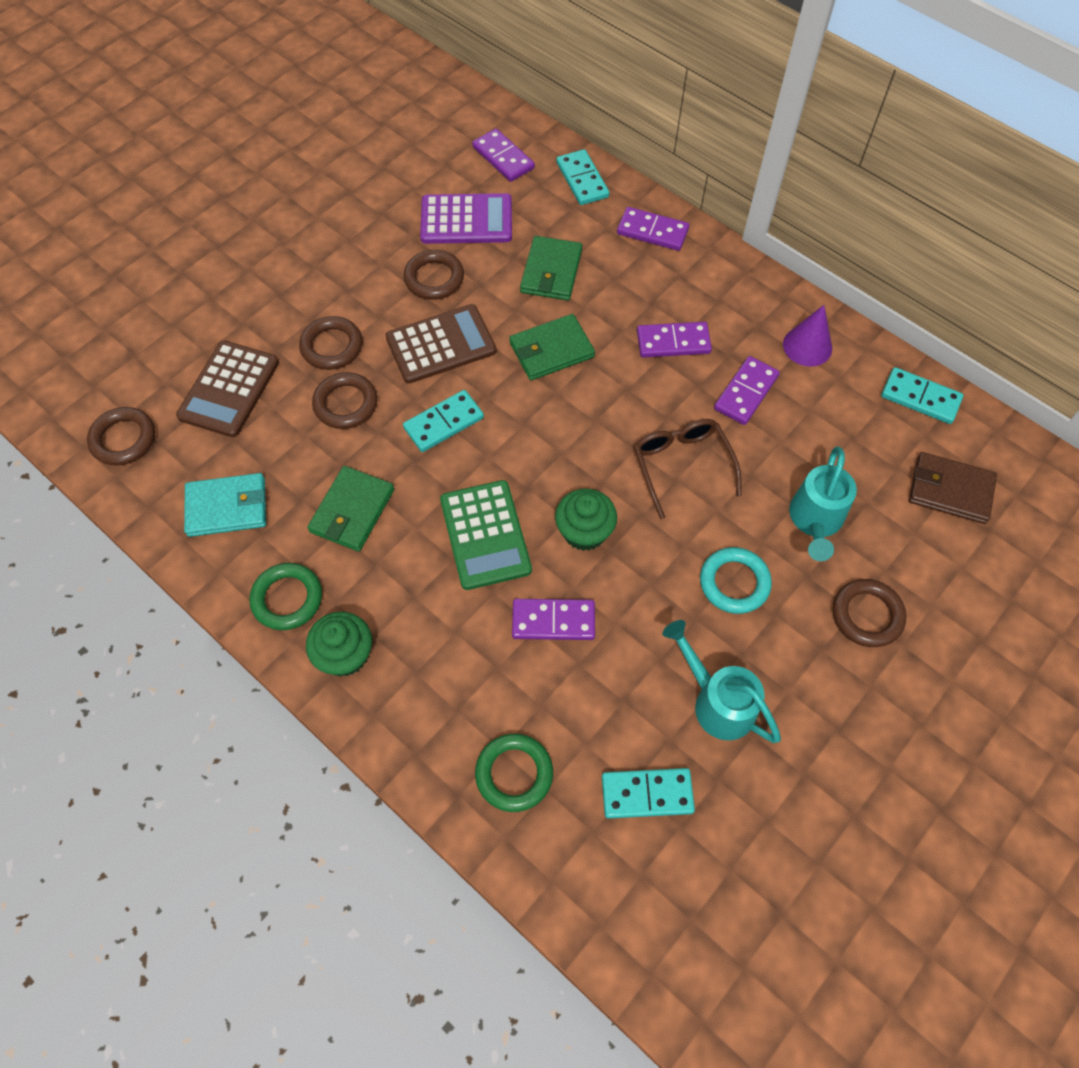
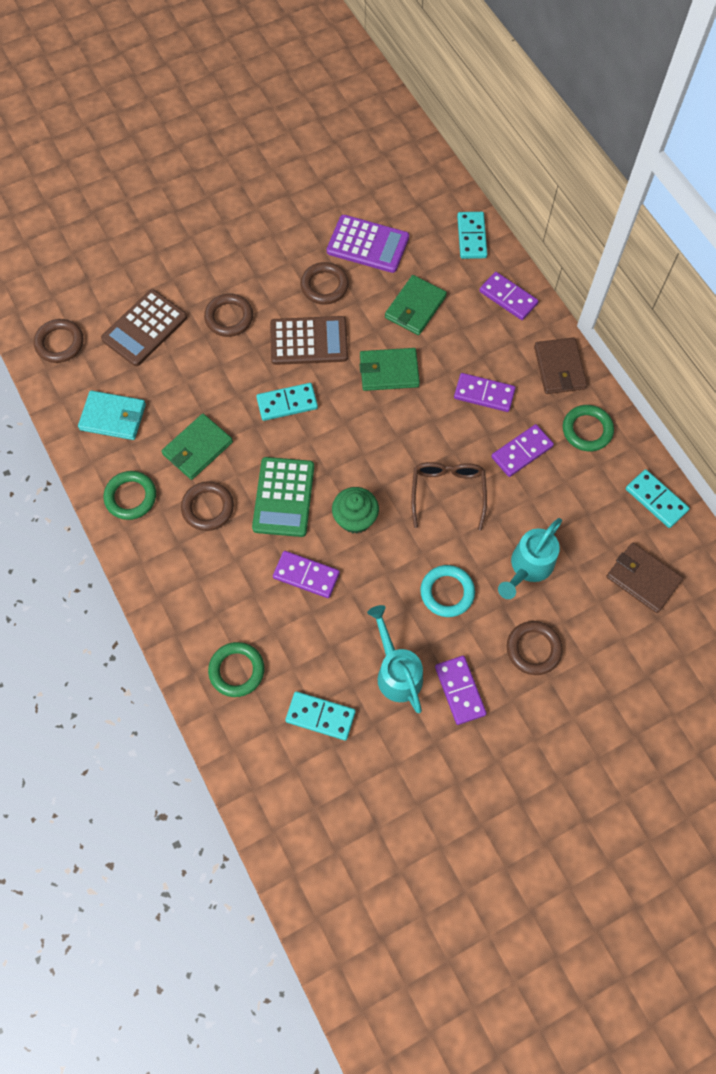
camera: 20 degrees right, 5 degrees up
(345, 404) = (222, 366): brown ring -> brown ring (208, 508)
(345, 655) = (155, 550): green cupcake -> none
(503, 158) = (417, 199): purple domino -> purple domino (460, 690)
(744, 289) = (559, 368): none -> brown wallet
(807, 346) = (587, 430): purple cone -> green ring

